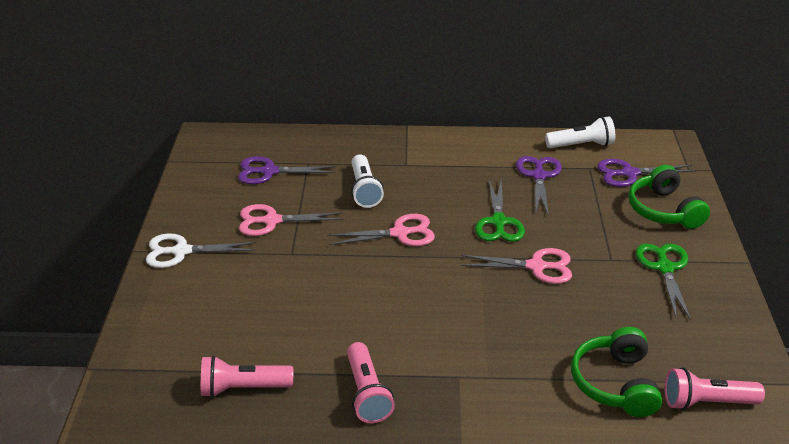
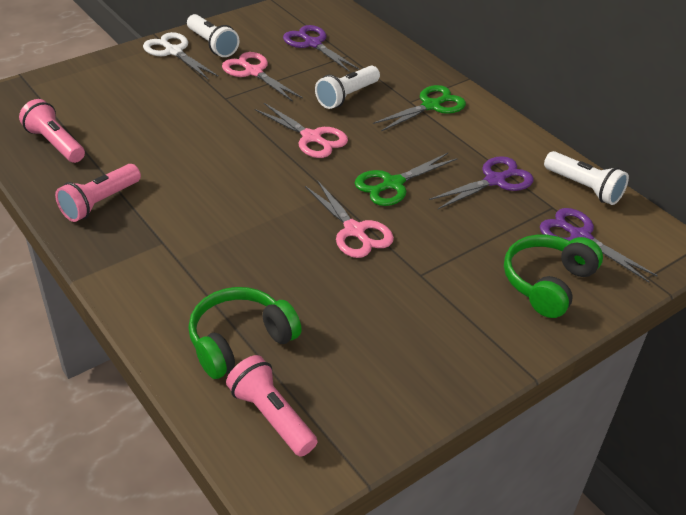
camera: 50 degrees right, 5 degrees up
(200, 225) = (212, 45): none -> white flashlight
(665, 268) = (450, 317): green scissors -> green scissors (431, 106)

